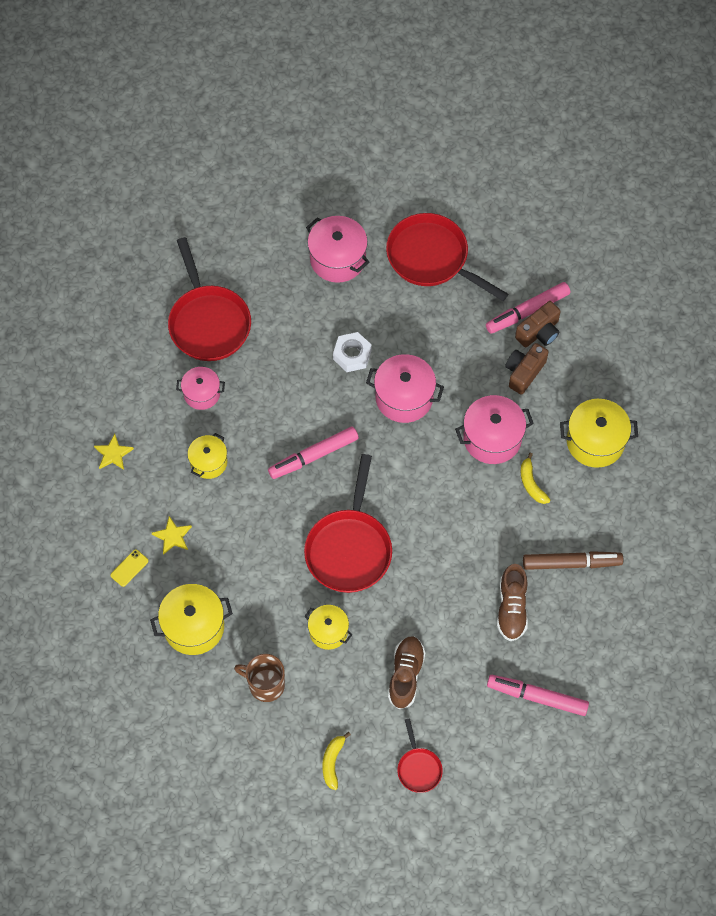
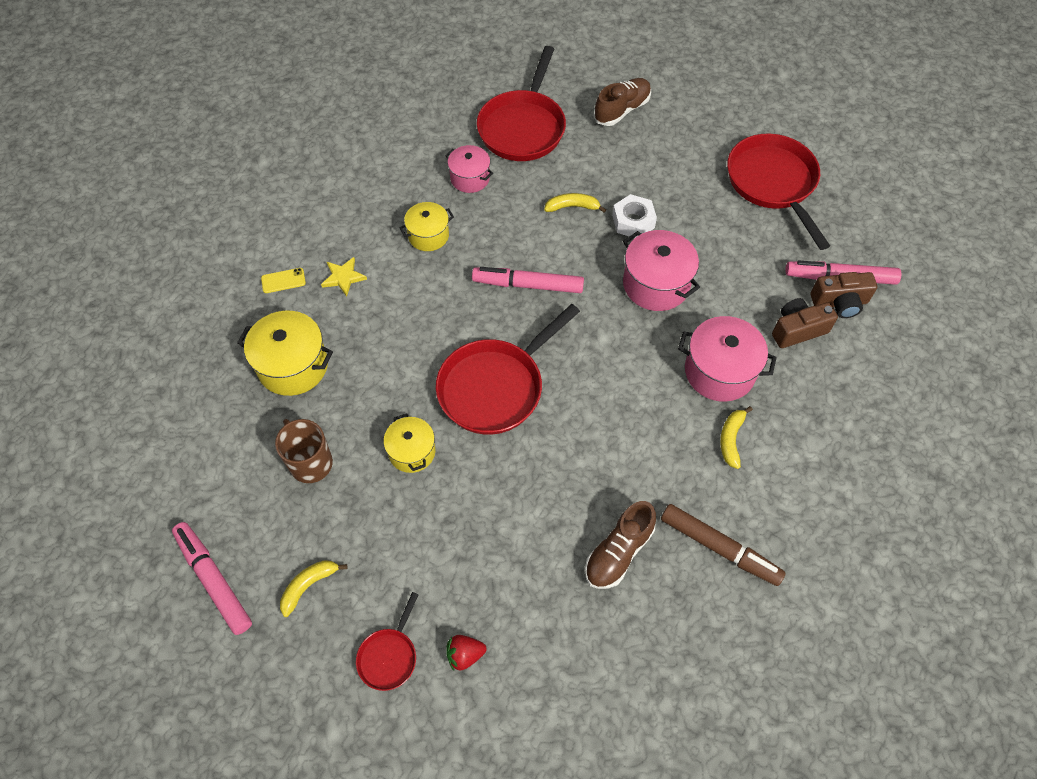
camera: 35 degrees right, 5 degrees down
(113, 454) = (353, 182): yellow star -> none
(298, 370) = (572, 206): none -> yellow banana
(337, 259) = (680, 139): pink pot -> none
(406, 675) = (454, 547): brown shoe -> brown shoe (622, 110)
(464, 735) = (465, 655): none -> red strawberry
(537, 697) = (577, 669): pink marker -> pink marker (214, 580)
(595, 441) = (832, 439): yellow pot -> none

